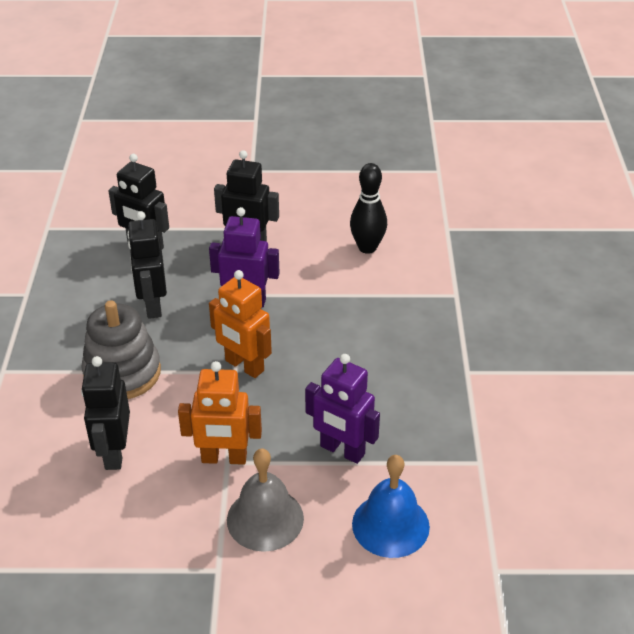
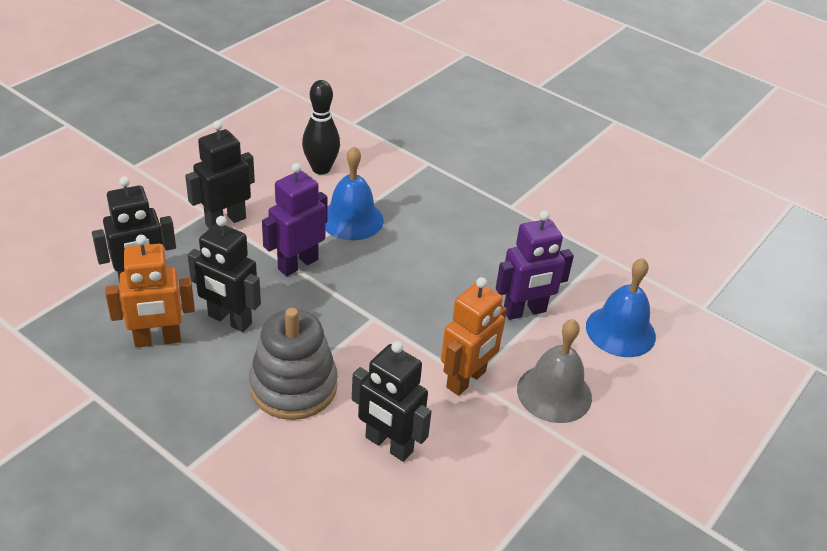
camera: 55 degrees left, 0 degrees up
(244, 366) = (374, 309): orange robot -> orange robot (158, 340)
(330, 297) = (351, 219): none -> blue bell

